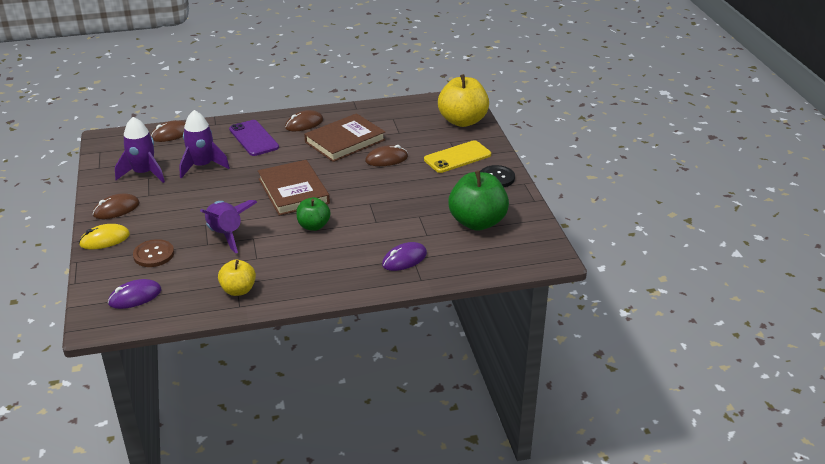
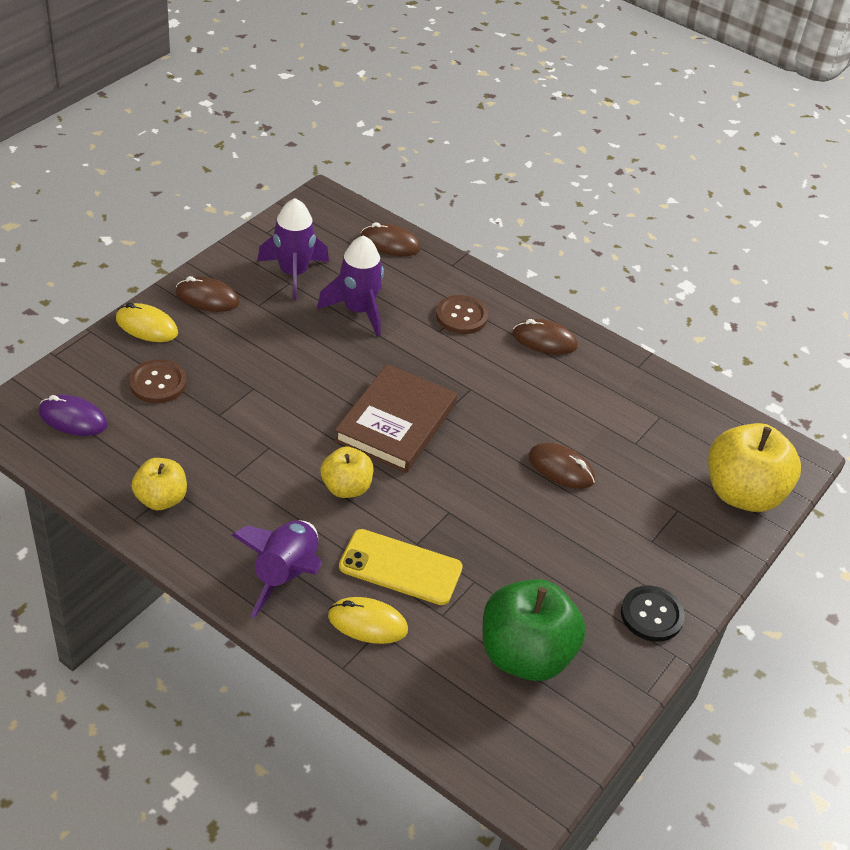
camera: 45 degrees right, 10 degrees up
(226, 234) = (252, 419): purple rocket -> purple rocket (286, 575)
(253, 138) = (461, 316): purple phone -> brown button
(313, 226) = (346, 487): green apple -> yellow apple
(345, 141) = (553, 402): brown book -> none
(404, 259) = (367, 623): purple mouse -> yellow mouse
(457, 157) = (650, 541): yellow phone -> yellow phone (400, 567)

